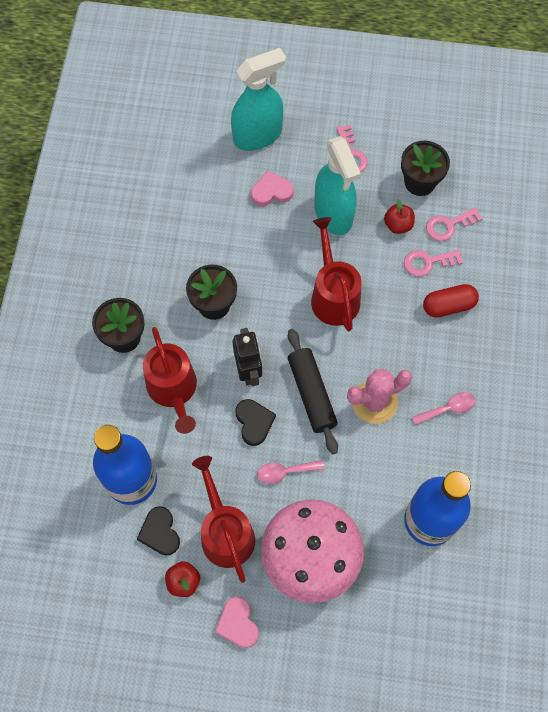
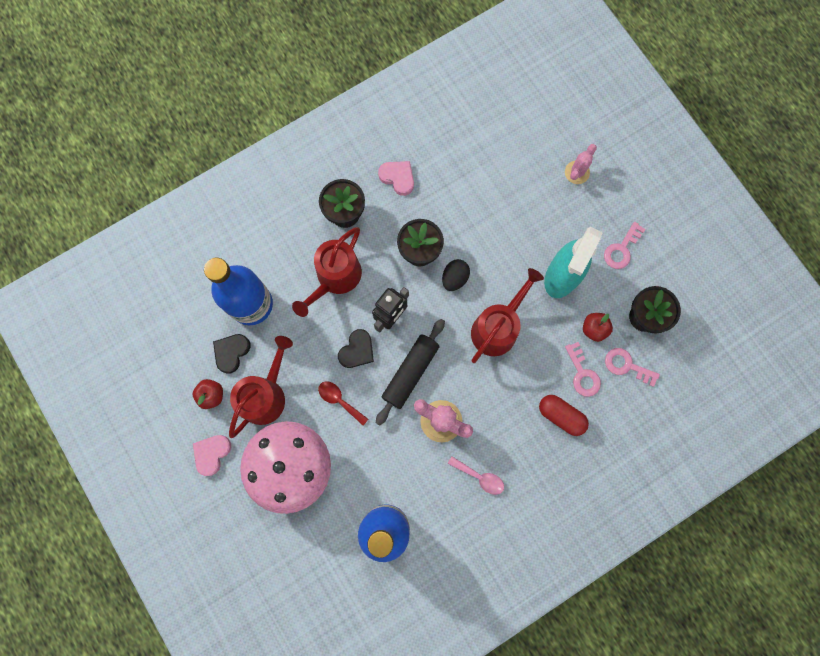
camera: 50 degrees right, 10 degrees up
(258, 135) = (577, 172): turquoise spray bottle -> pink cactus
(261, 295) = (454, 278): none -> black egg
(271, 191) = (540, 219): pink heart -> pink heart (398, 178)
(285, 472) = (339, 400): pink spoon -> red spoon
(427, 262) = (582, 374): pink key -> pink key turned 150 degrees counterclockwise

